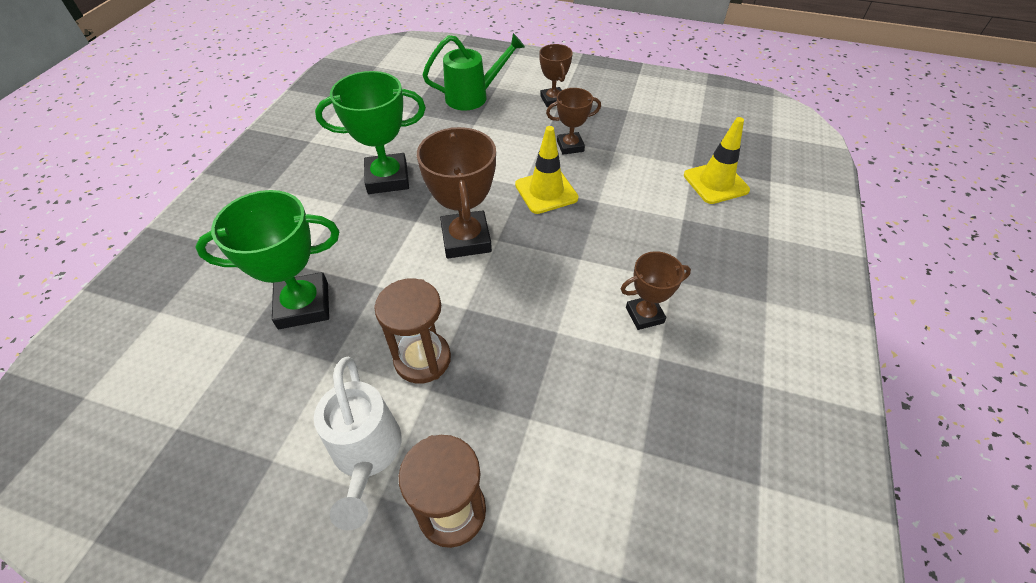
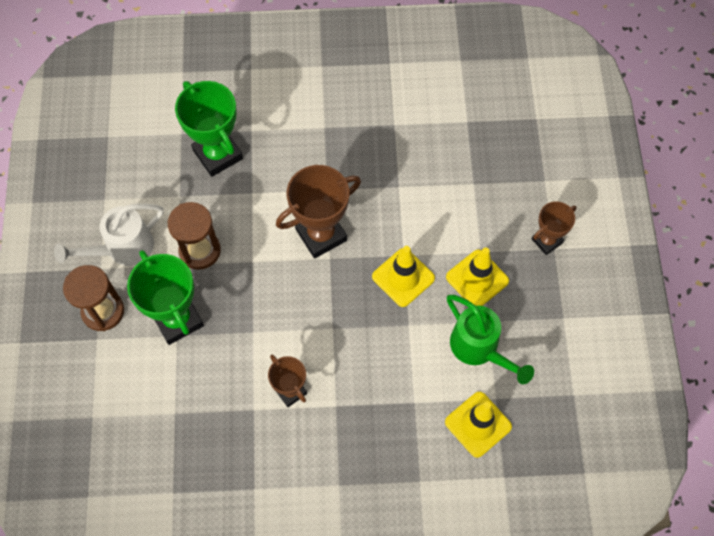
camera: 70 degrees right, 15 degrees up
(387, 178) = (368, 146): green trophy -> green trophy (177, 319)
(473, 97) = (517, 165): green watering can -> green watering can (479, 348)
(570, 146) = (477, 279): brown trophy -> yellow traffic cone

